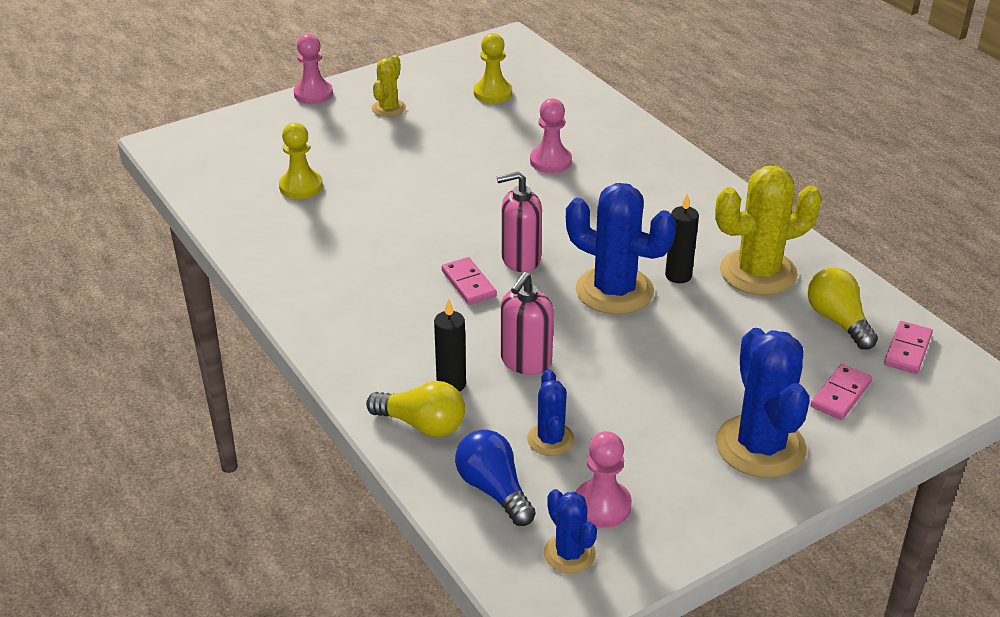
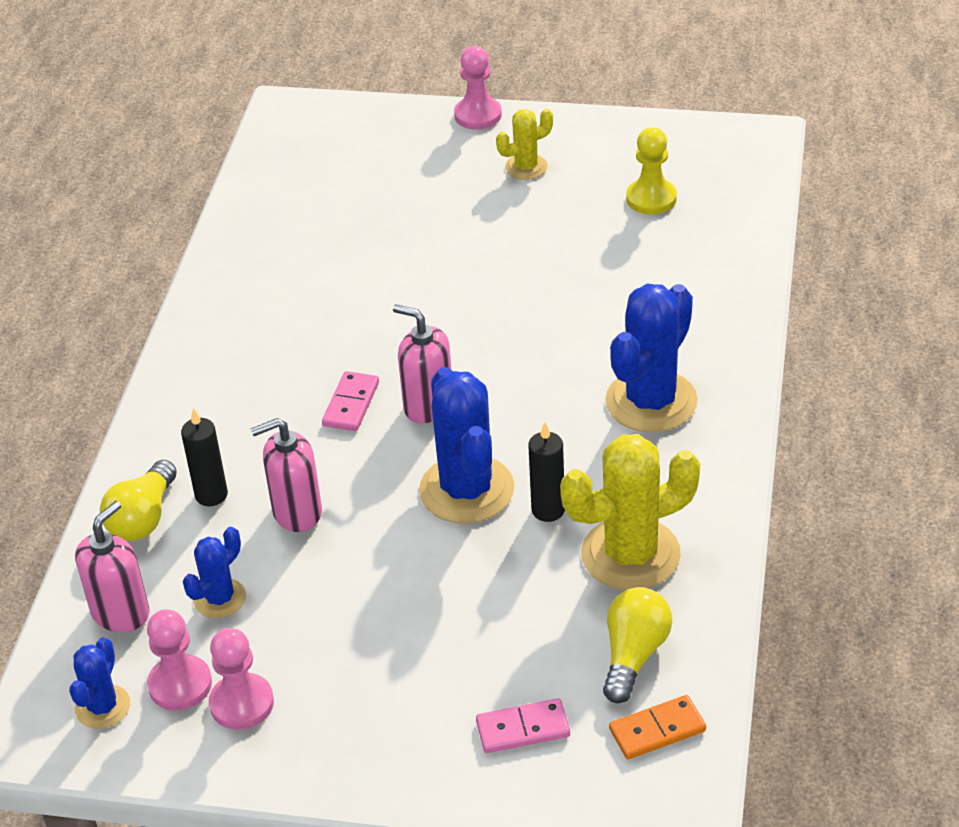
camera: 45 degrees right, 5 degrees up
(301, 186) = (340, 218): yellow pawn -> none
(422, 424) = (143, 518): yellow light bulb -> yellow light bulb turned 45 degrees clockwise
(494, 490) = (121, 613): blue light bulb -> pink soap dispenser
(550, 161) = (600, 311): pink pawn -> pink pawn (242, 703)
(758, 272) = (630, 554): yellow cactus -> yellow cactus turned 45 degrees counterclockwise
(760, 446) = (378, 726): blue cactus -> blue cactus (651, 401)
(907, 350) = (657, 730): pink domino -> orange domino

